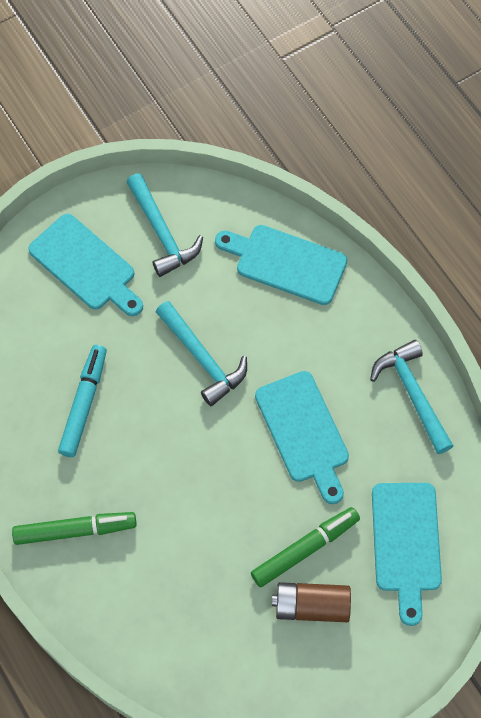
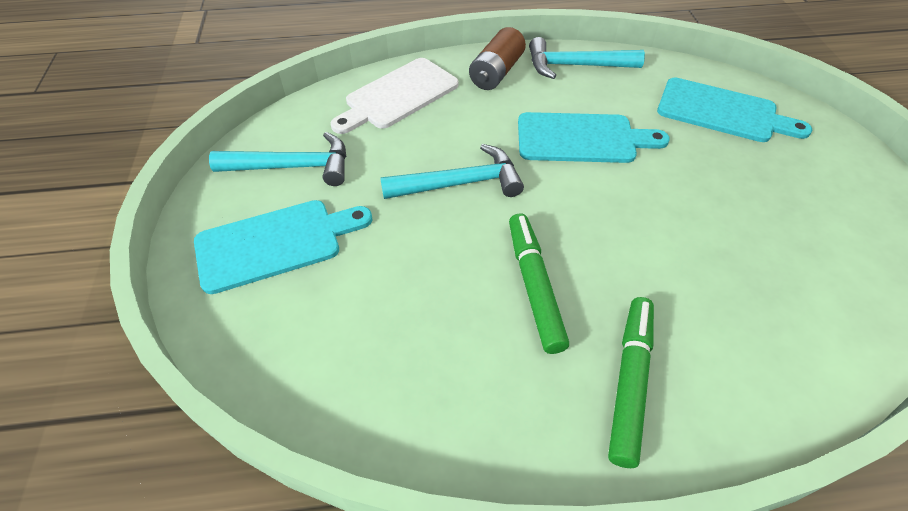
camera: 65 degrees left, 15 degrees down
(83, 404) = (454, 309): turquoise marker -> none
(286, 263) = (398, 95): turquoise cutting board -> white cutting board
(304, 549) = (712, 178): green marker -> green marker (534, 287)
(311, 606) = (779, 193): brown battery -> brown battery (496, 72)

